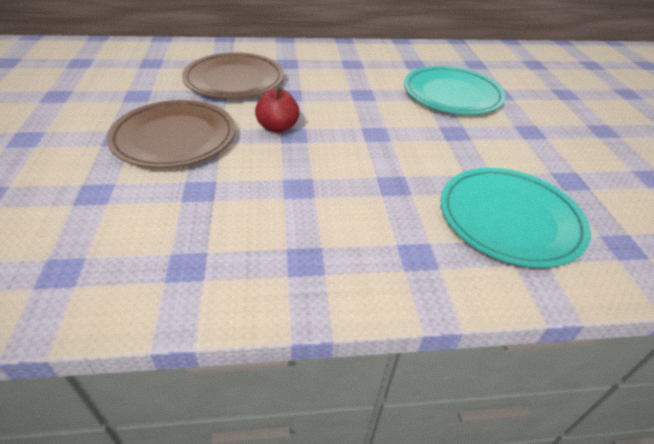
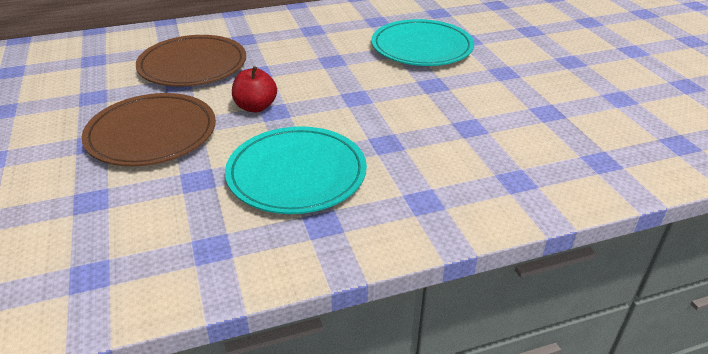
camera: 10 degrees left, 5 degrees down
(509, 219) = (499, 155): turquoise plate -> turquoise plate (296, 174)

